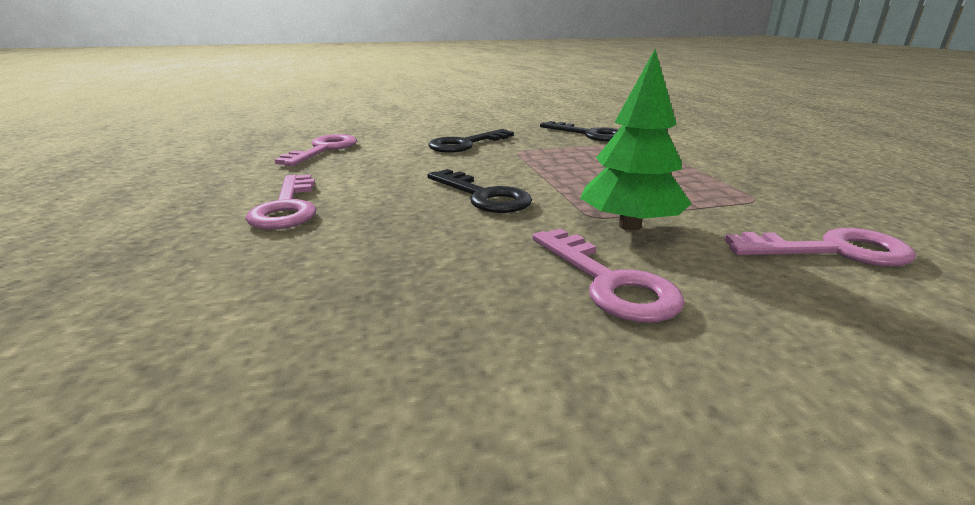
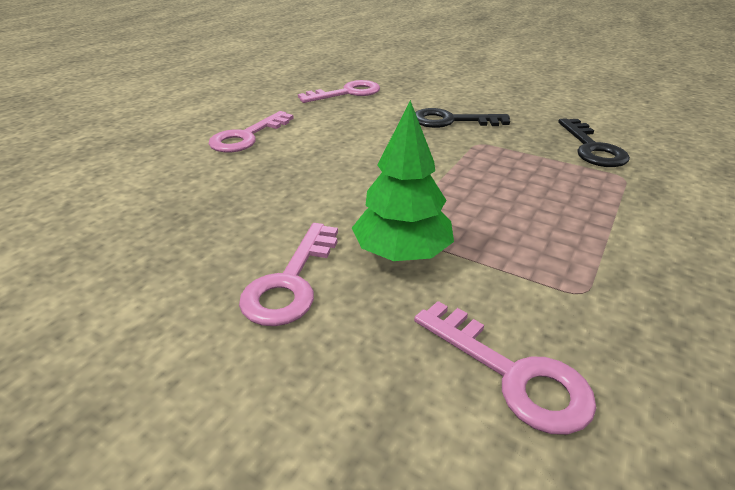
camera: 45 degrees right, 10 degrees up
(483, 196) = (361, 177): black key -> none

